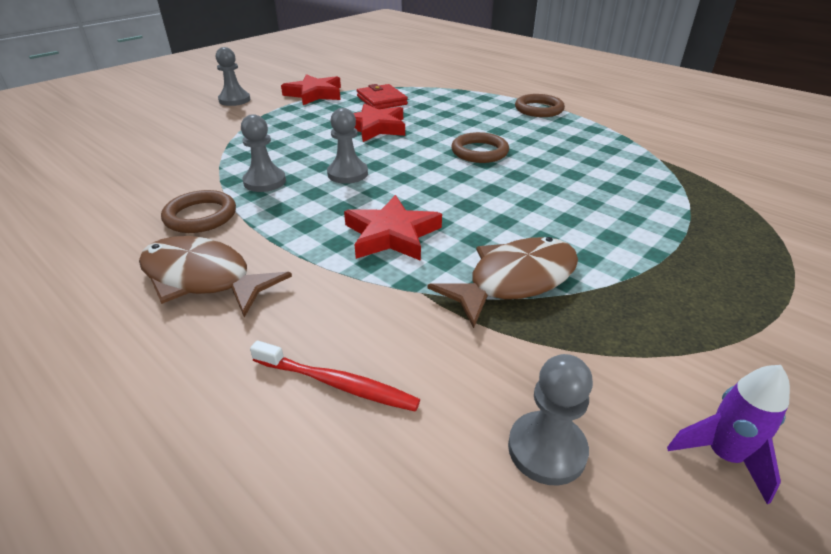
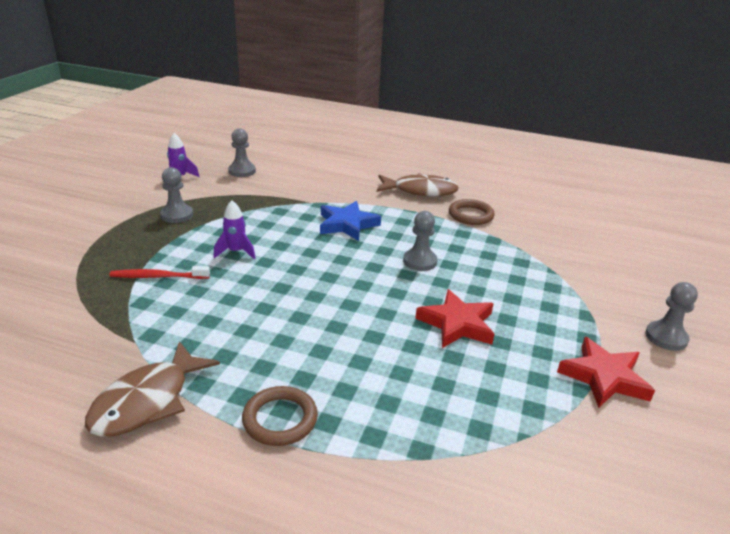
camera: 155 degrees right, 5 degrees down
(265, 182) = (469, 243): grey pawn -> grey pawn (177, 215)
(336, 383) = (324, 173): red toothbrush -> red toothbrush (158, 277)
(381, 100) = (506, 384): red wallet -> none
(392, 235) = (347, 224): red star -> blue star
(479, 152) = (326, 310): brown ring -> none
(515, 281) = (264, 214): brown fish -> brown fish (147, 401)
(566, 222) = (236, 252): none -> purple rocket

